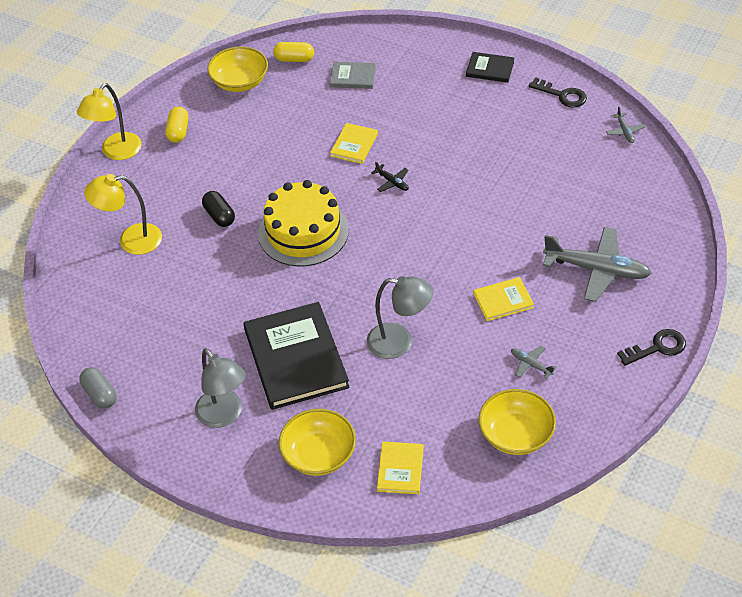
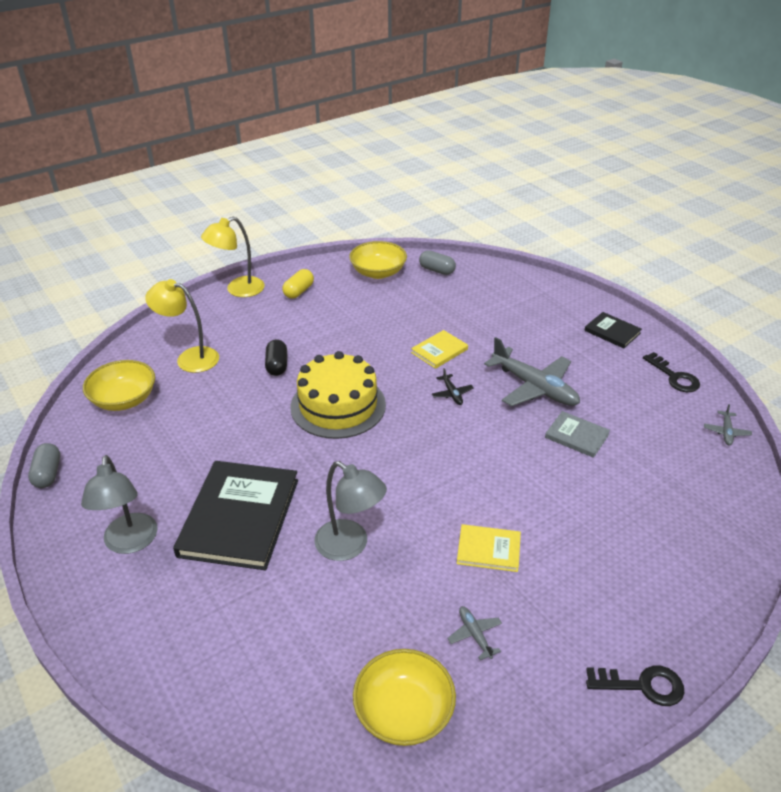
camera: 25 degrees right, 10 degrees down
(294, 59) = (437, 270): yellow capsule -> grey capsule
(319, 454) = (181, 627): yellow bowl -> yellow bowl (124, 399)
(353, 77) = (478, 298): grey book -> grey book (577, 436)
(400, 469) = (248, 688): yellow book -> none
(596, 269) = (615, 560): grey plane -> grey plane (534, 387)

